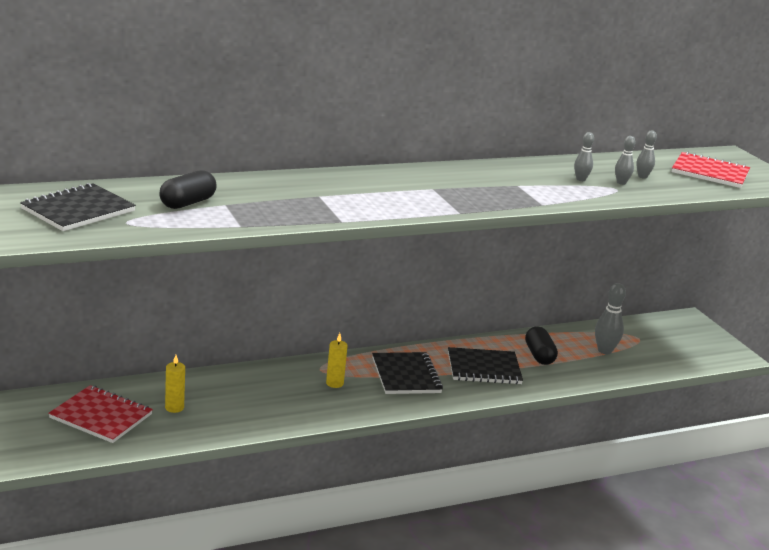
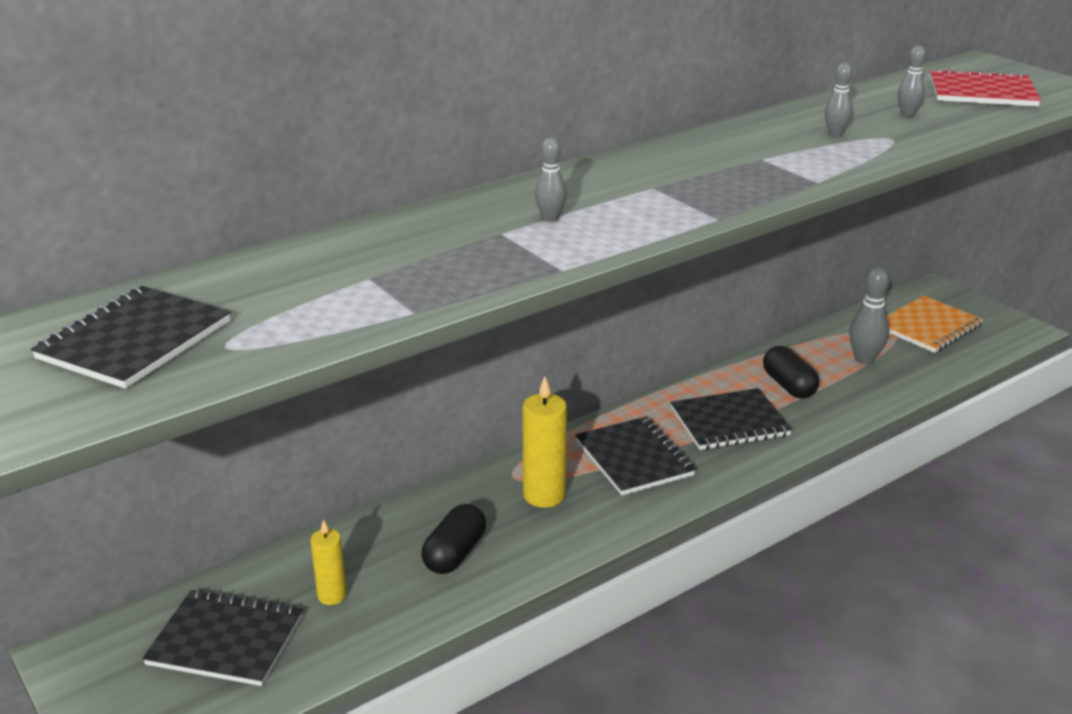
camera: 10 degrees left, 5 degrees up
(101, 416) = (226, 640): red notebook -> black notebook
(187, 203) = (309, 288): black capsule -> black capsule (455, 554)
(334, 383) = (544, 495): yellow candle -> yellow candle, size x1.63
(621, 183) = (889, 128): grey bowling pin -> grey bowling pin (550, 218)
(666, 340) = (928, 327): none -> orange notebook

